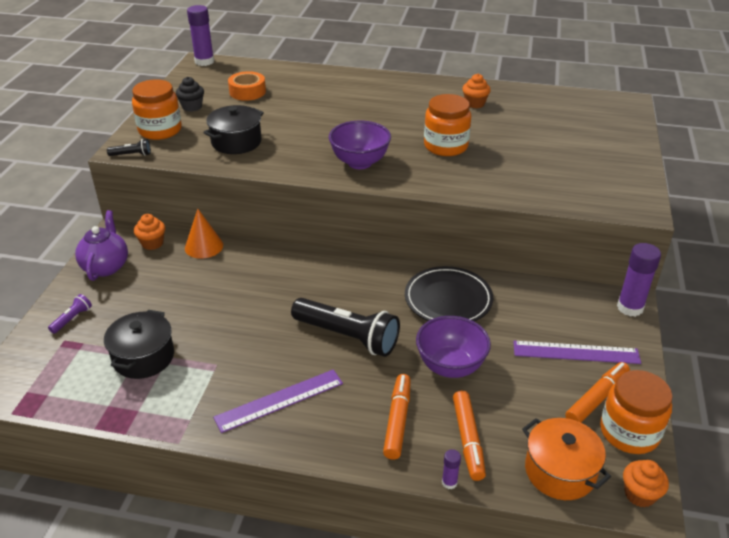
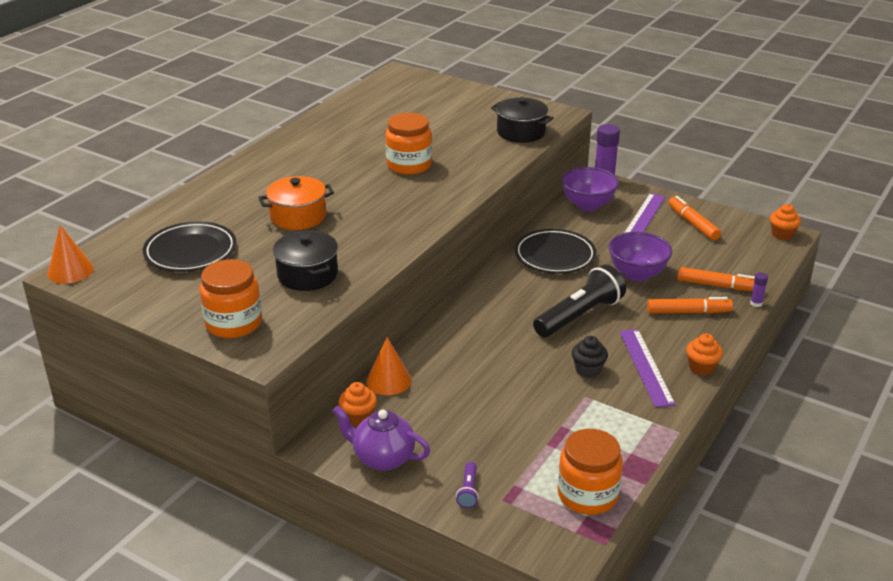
camera: 70 degrees left, 5 degrees down
(72, 319) = (468, 491): purple flashlight -> purple flashlight turned 135 degrees counterclockwise
(132, 155) = (279, 349): black flashlight -> none
(143, 357) = (556, 442): black pot -> black pot (521, 132)
(192, 107) = (193, 294): black cupcake -> black cupcake (588, 370)
(204, 61) = (70, 271): purple glue stick -> orange cone
(247, 92) = (190, 252): orange tape -> black plate
(360, 162) = (406, 212): purple bowl -> purple bowl (587, 205)
(397, 420) = (688, 312): orange marker -> orange marker turned 150 degrees clockwise
(475, 104) = (341, 134): orange cupcake -> orange cupcake (701, 368)
(560, 471) = (756, 257): orange pot -> orange pot (298, 216)
(629, 432) = (728, 221): orange jar -> orange jar (587, 495)

